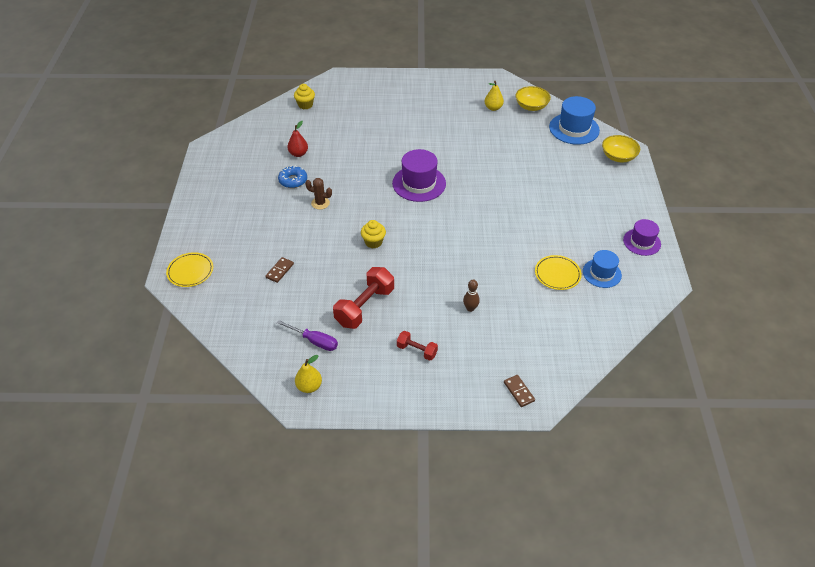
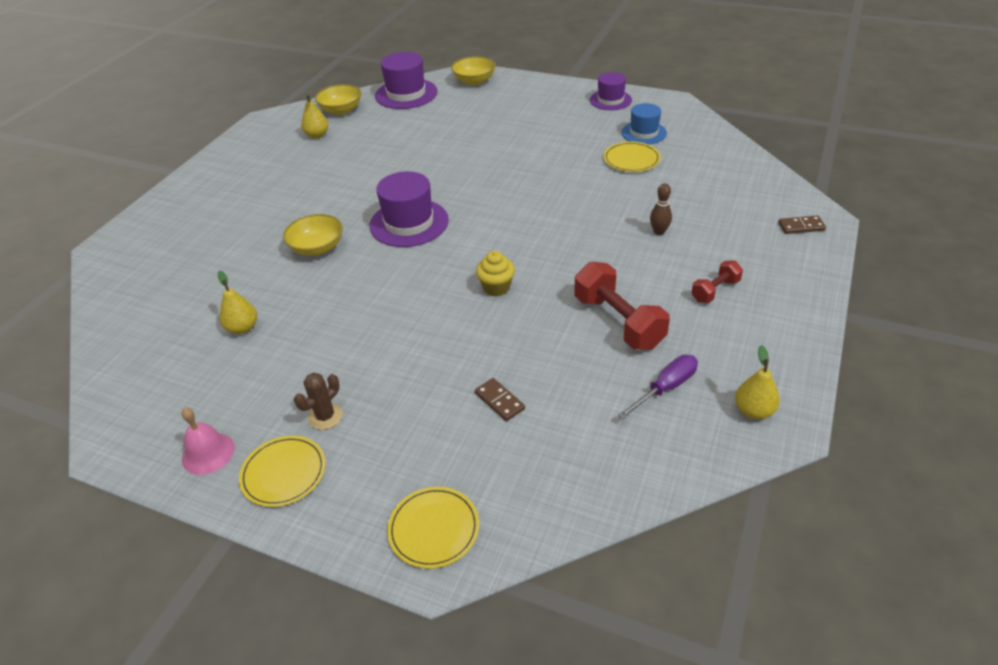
camera: 65 degrees left, 5 degrees down
(208, 208) = (283, 473): none -> yellow plate
(213, 178) = (208, 453): none -> pink bell
(293, 180) = (301, 346): blue donut -> none
(298, 154) = (243, 328): red pear -> yellow pear
(305, 105) = (130, 297): yellow cupcake -> none
(320, 203) = (378, 325): brown cactus -> brown cactus (325, 416)
(376, 154) = (317, 248): none -> yellow bowl
(574, 129) = (406, 94): blue hat -> purple hat

